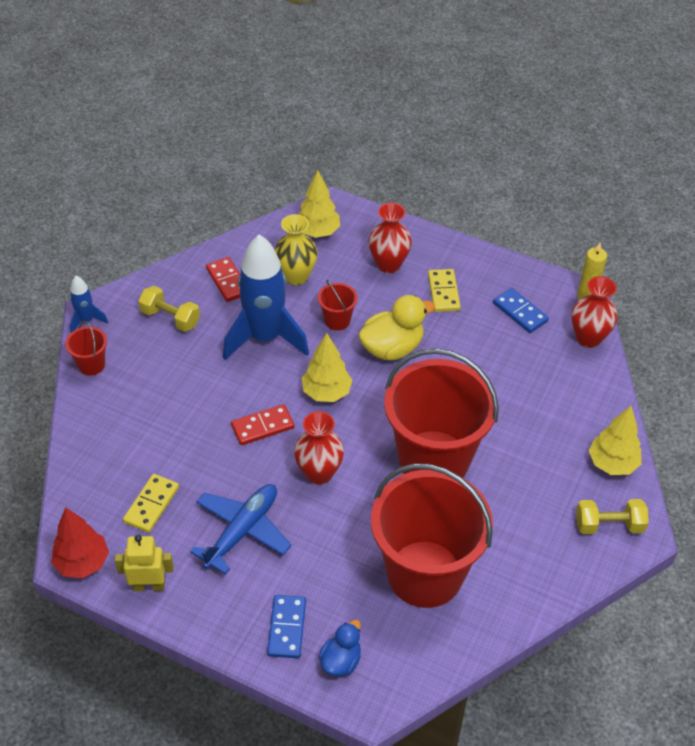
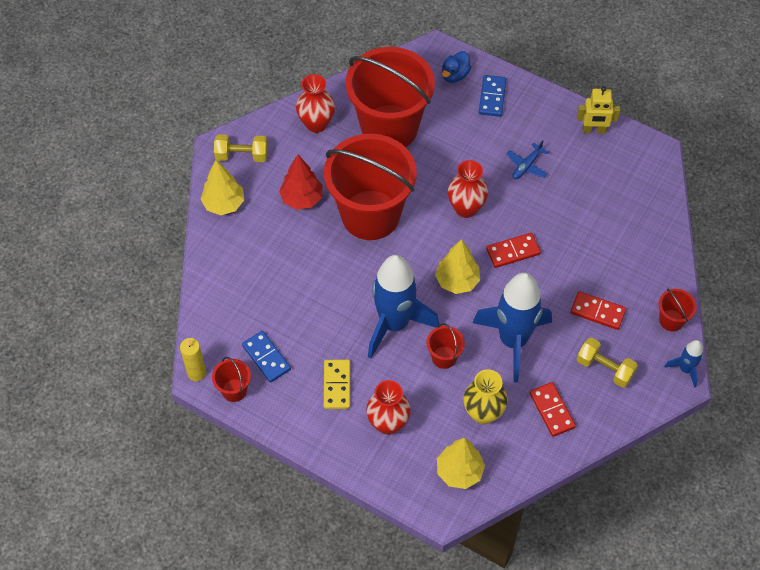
camera: 175 degrees left, 10 degrees up
(82, 563) = (646, 148): red tree -> red tree (302, 199)
(151, 505) = (599, 189): yellow domino -> none
(171, 369) = (597, 312): none -> red domino
(242, 530) = (526, 166): blue plane -> blue plane, size x0.56
(392, 348) = (394, 324): yellow duck -> blue rocket
(544, 284) = (234, 390): none -> red bucket
(588, 338) = (208, 325): red vase -> red vase (316, 124)

